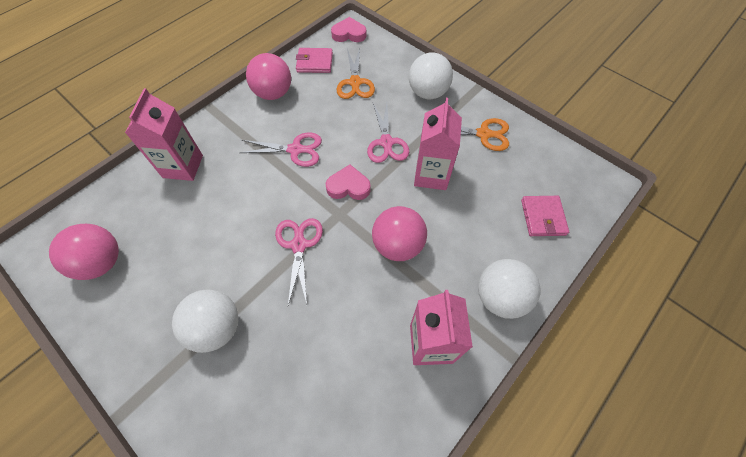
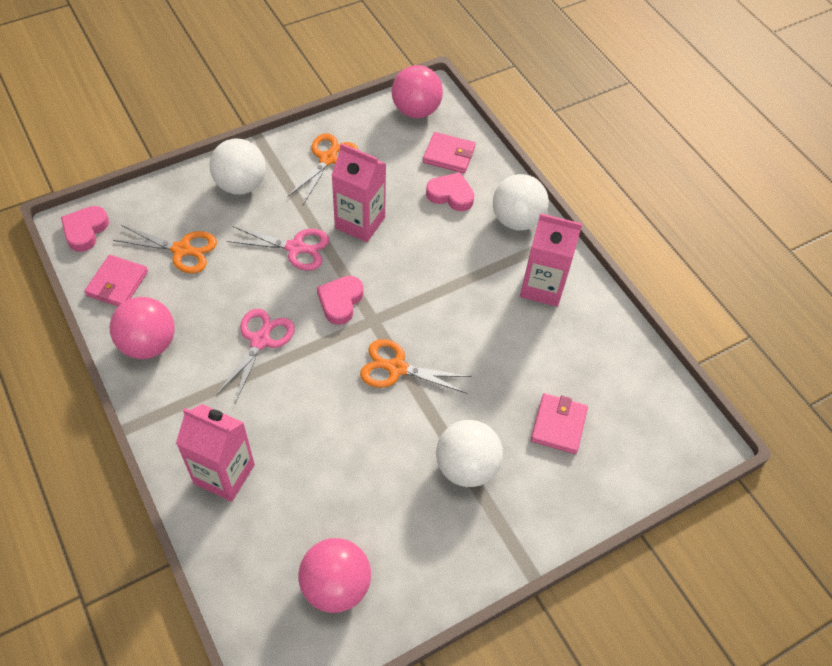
camera: 75 degrees left, 5 degrees down
(277, 401) = (558, 425): none -> pink wallet
(299, 245) = (397, 368): pink scissors -> orange scissors
(397, 245) = (432, 280): pink ball -> pink ball (416, 111)
(498, 232) = (451, 195): none -> pink heart

